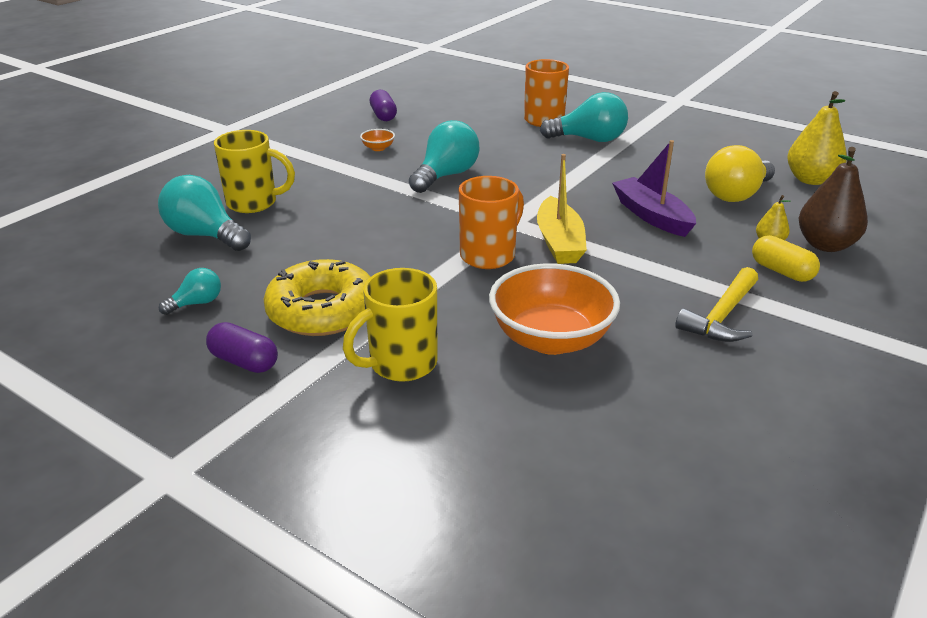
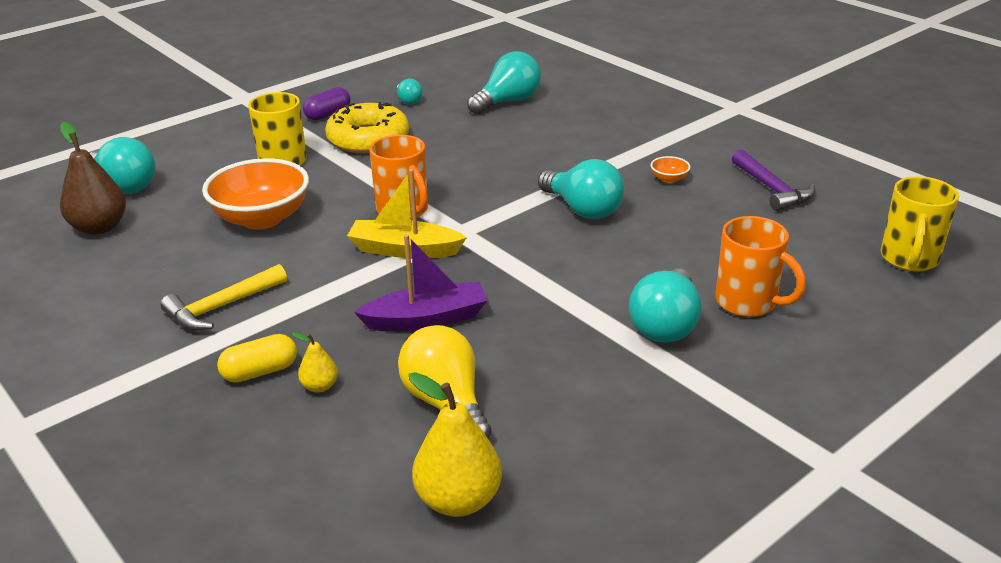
camera: 105 degrees right, 0 degrees up
(254, 203) = (558, 119): yellow mug -> yellow mug (909, 259)
(383, 116) = (772, 189): purple capsule -> purple hammer
(529, 500) = (124, 186): none -> turquoise light bulb
(722, 316) = (221, 307): yellow hammer -> yellow hammer turned 90 degrees counterclockwise
(825, 245) = (285, 430): brown pear -> brown pear (99, 227)

